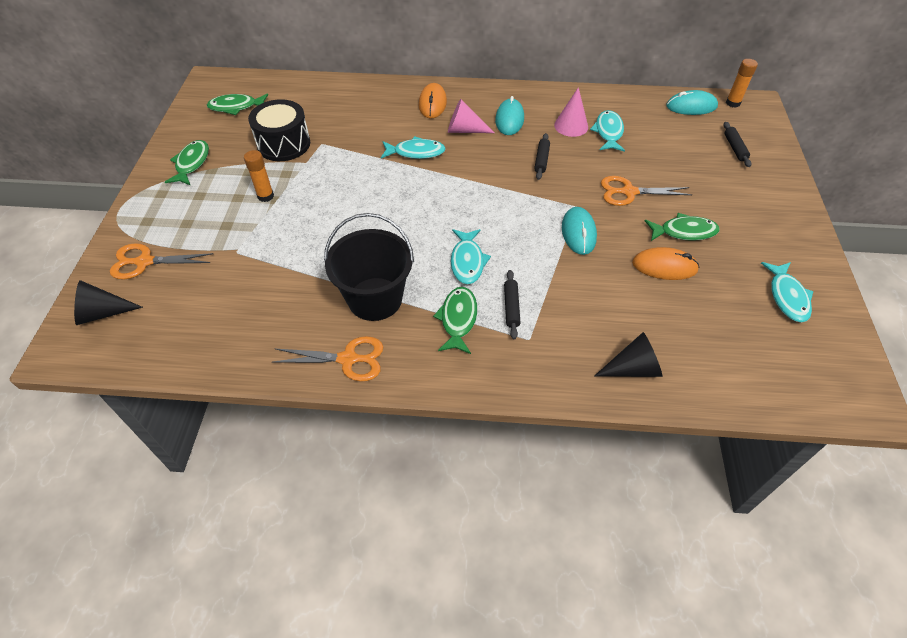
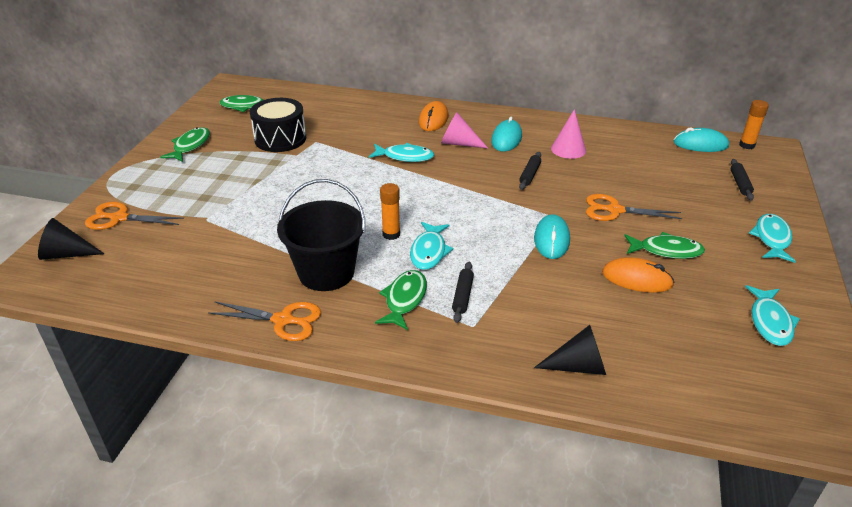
camera: 10 degrees right, 15 degrees down
(265, 196) = (249, 178): orange glue stick -> orange glue stick (391, 234)
(608, 132) = (606, 158): turquoise fish -> turquoise fish (771, 239)

